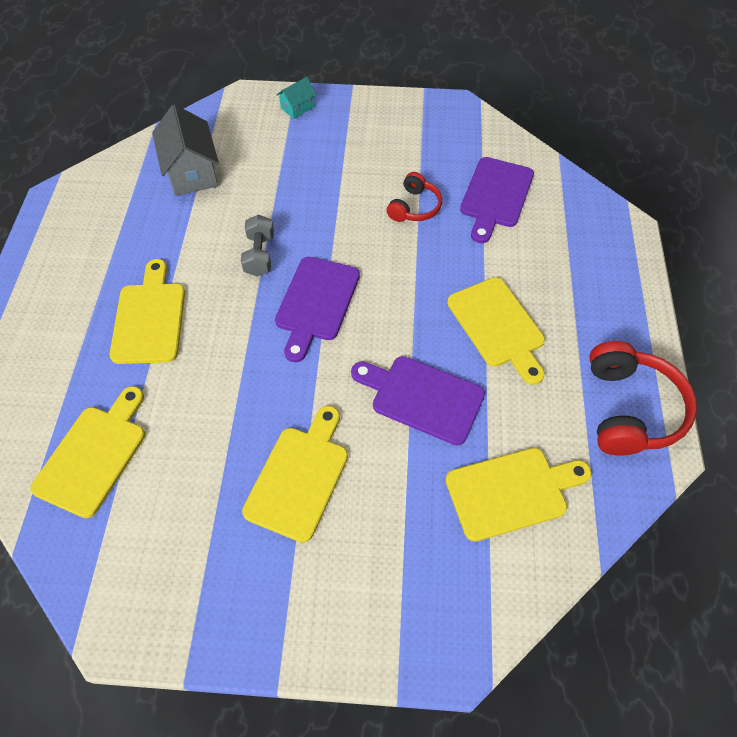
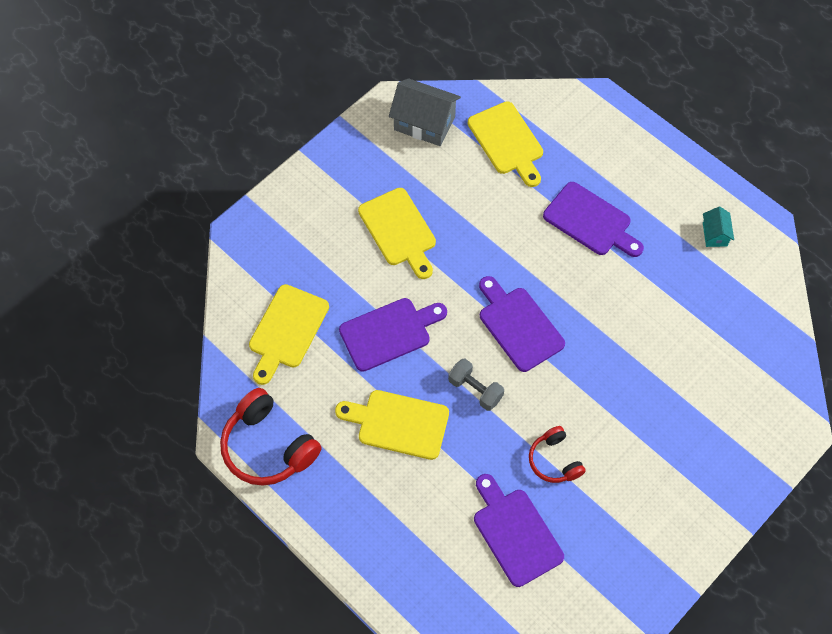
camera: 130 degrees right, 5 degrees up
(149, 318) = (590, 221): yellow cutting board -> purple cutting board
(192, 172) = (725, 329): grey house -> grey house (424, 123)
(259, 255) = (594, 319): grey dumbbell -> grey dumbbell (475, 390)
(297, 107) = (750, 461): turquoise house -> turquoise house (714, 234)

